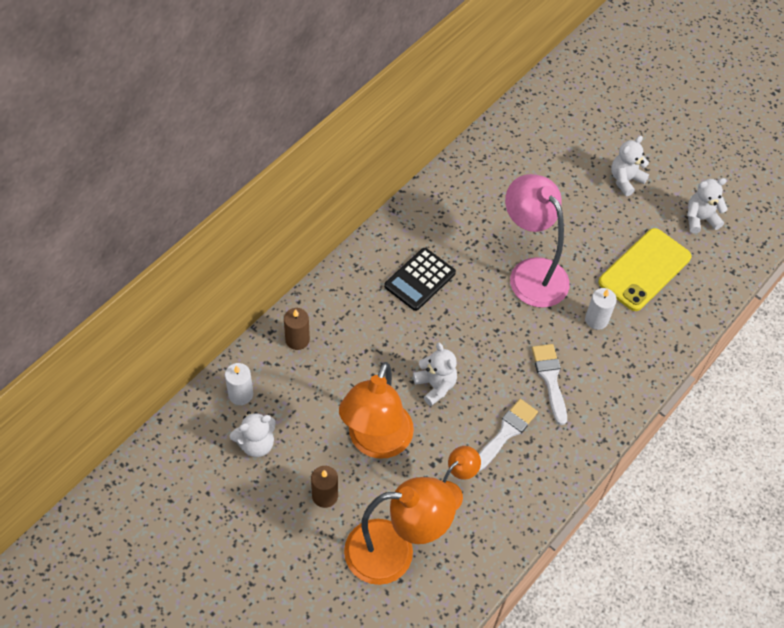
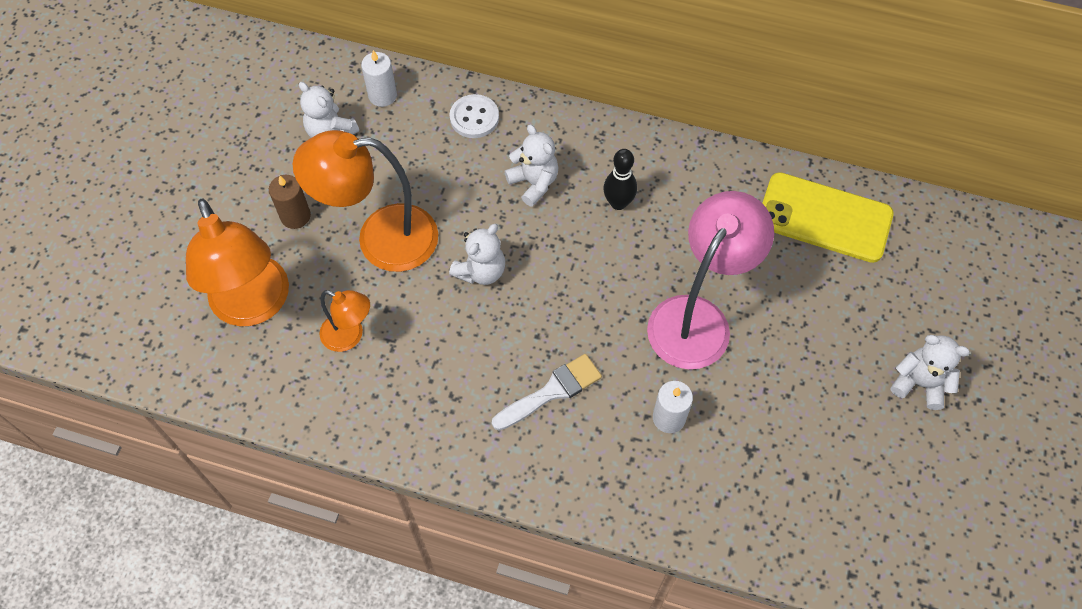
camera: 70 degrees right, 5 degrees up
(297, 340) = (474, 118): brown candle -> white button
(420, 279) = (618, 203): black calculator -> black bowling pin
(506, 432) = (453, 367): white brush -> none
(644, 270) = (783, 453): yellow phone -> yellow phone (824, 218)
(700, 219) = (916, 502): white teddy bear -> white teddy bear (534, 183)

